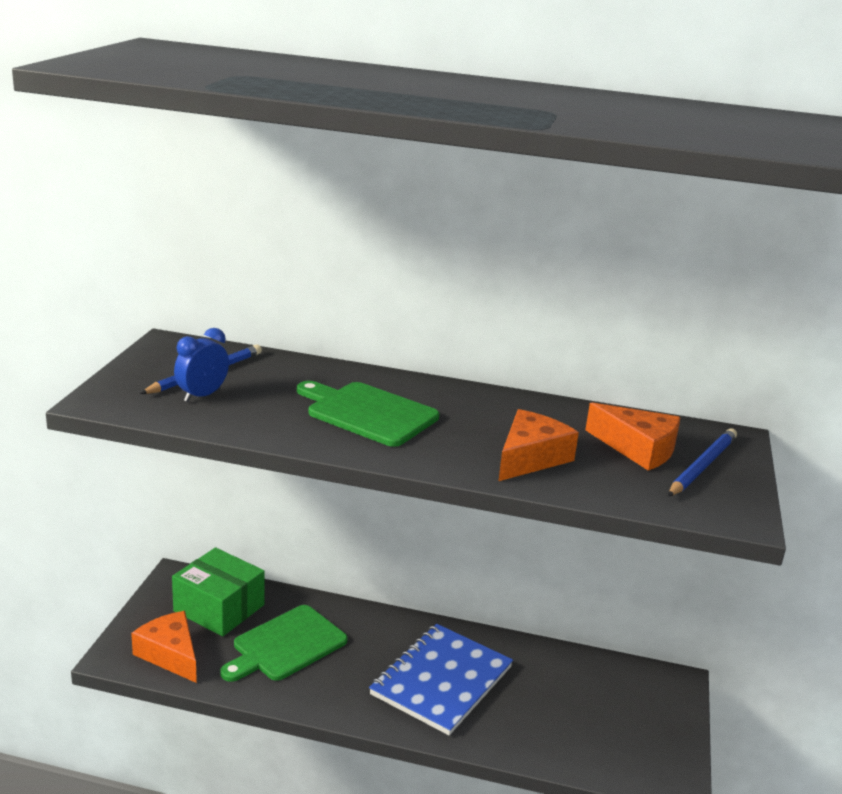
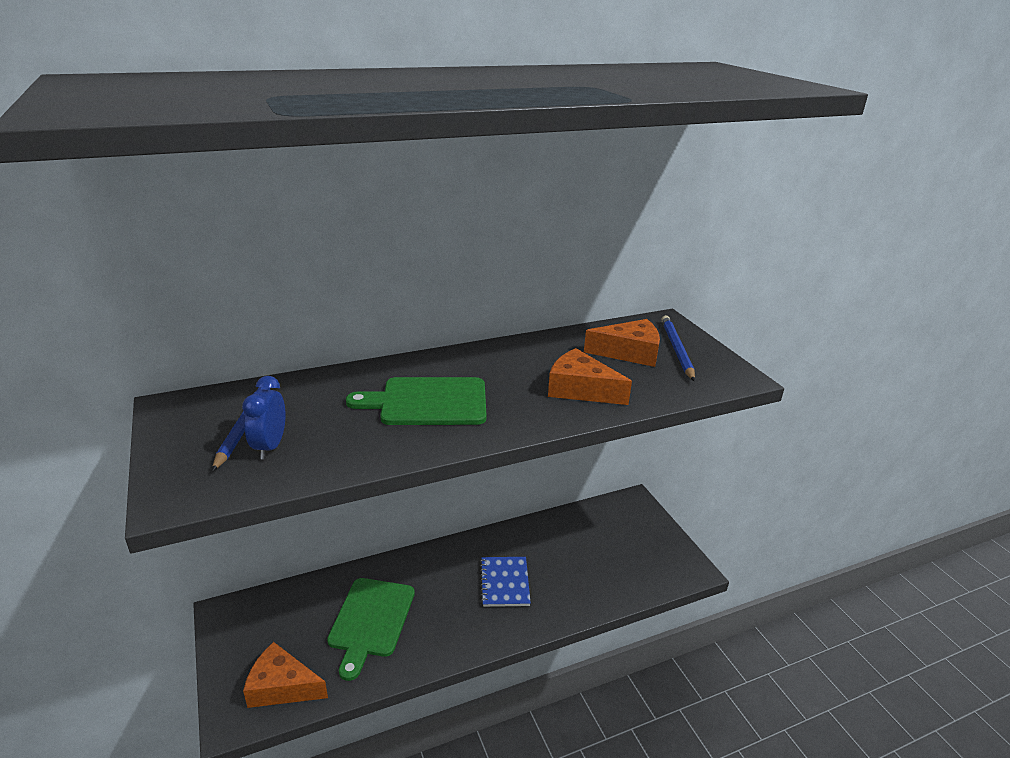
camera: 35 degrees left, 5 degrees up
(219, 608) = (287, 620): green box -> none
(442, 681) = (504, 583): blue notebook -> blue notebook, size x0.60
(530, 458) = (580, 389): orange cheese -> orange cheese turned 60 degrees counterclockwise

